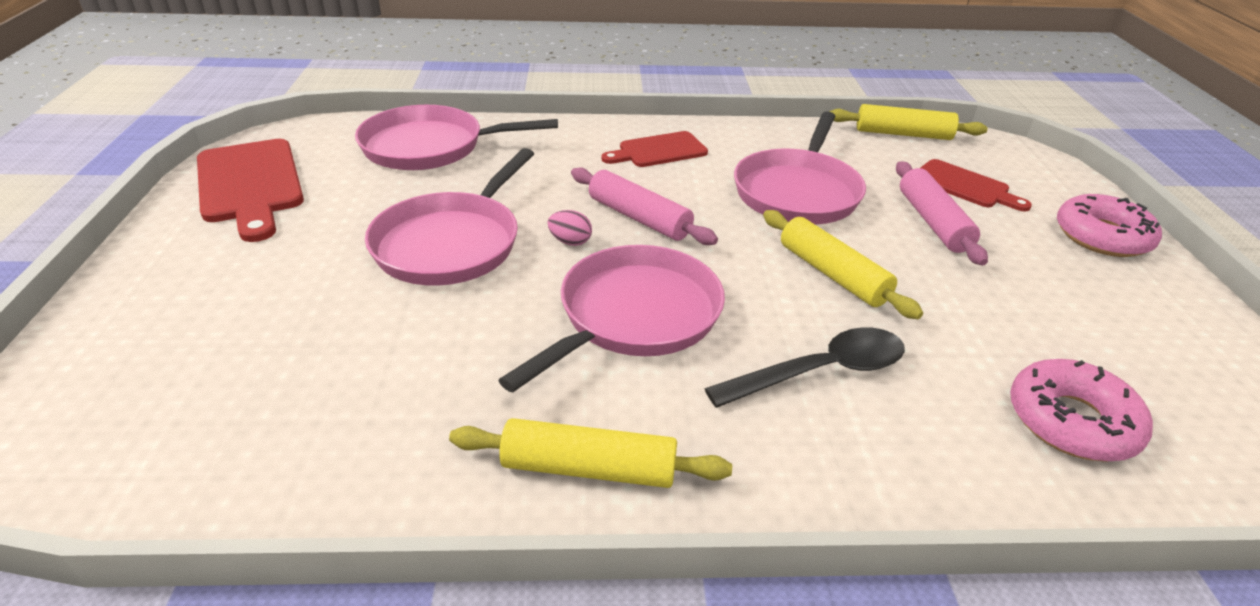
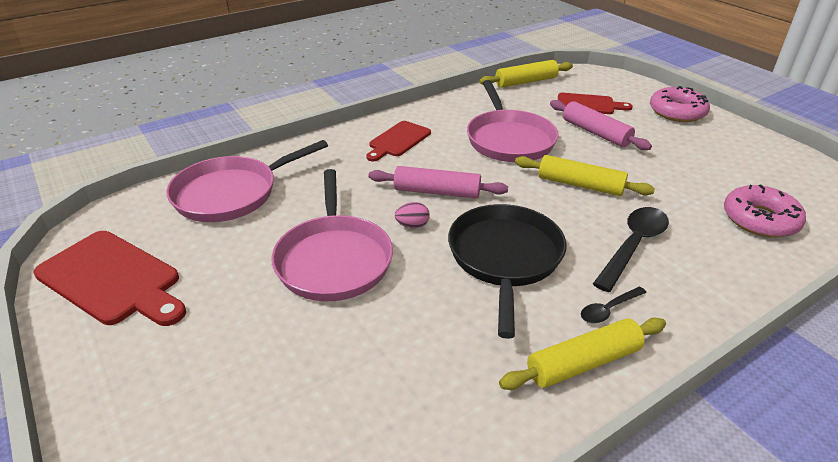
camera: 30 degrees left, 0 degrees up
(634, 316) = (505, 258): pink pan -> black pan
(693, 427) = (608, 309): none -> black spoon

